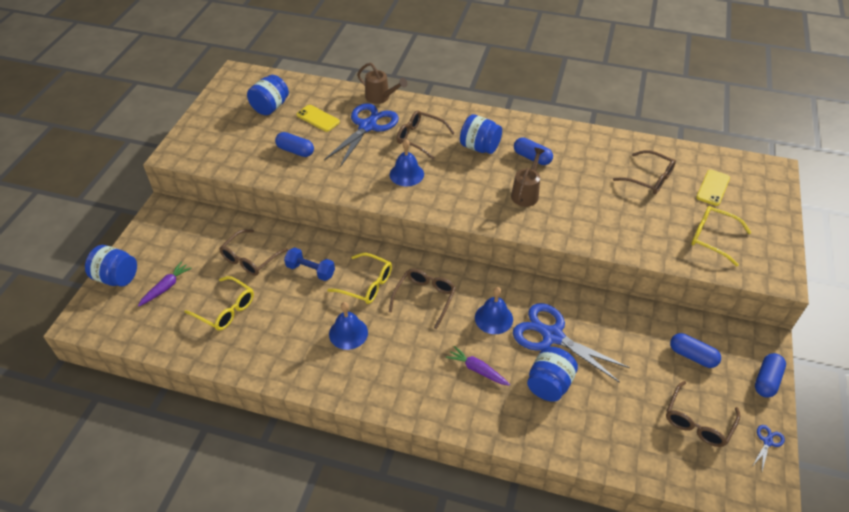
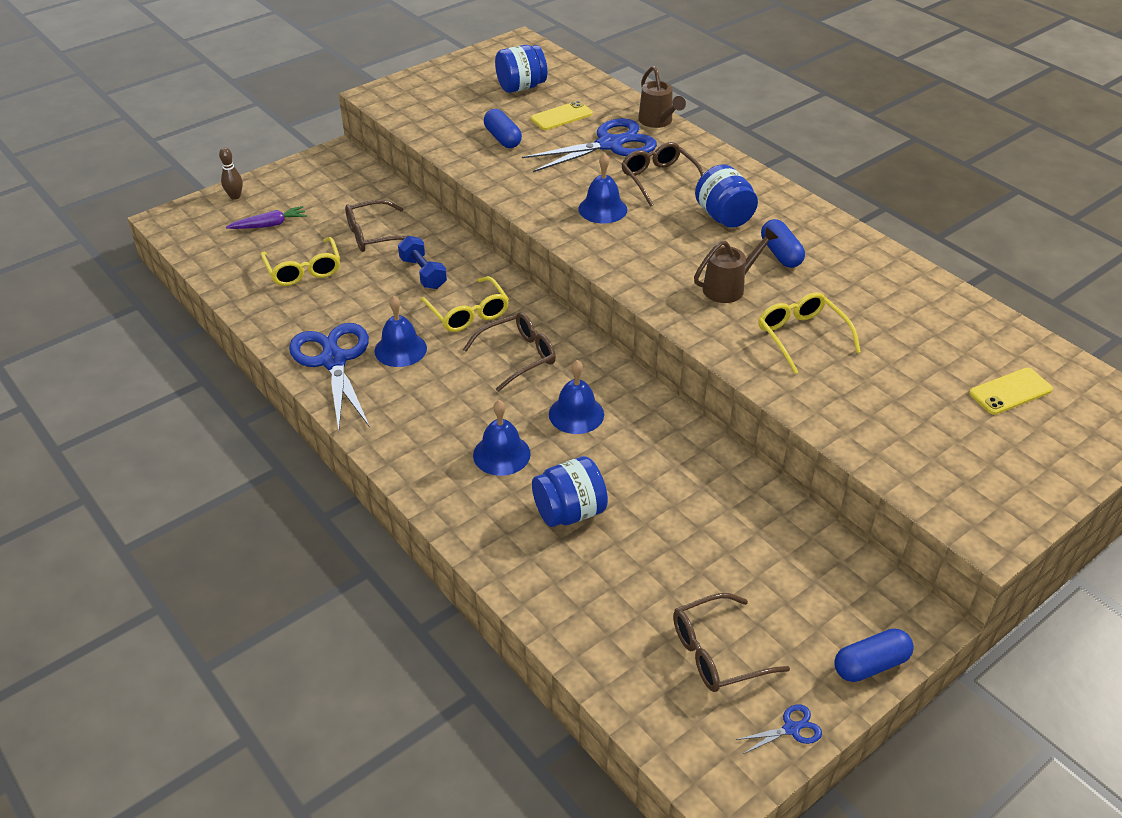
camera: 35 degrees right, 5 degrees down
(117, 277) = (235, 196): blue jar -> brown bowling pin
(318, 118) = (561, 116): yellow phone -> yellow phone turned 75 degrees clockwise
(477, 370) = (501, 454): purple carrot -> blue bell
(552, 336) = (628, 467): blue scissors -> blue scissors (333, 361)
(649, 178) = (922, 341): brown glasses -> none
(692, 356) = (792, 581): blue capsule -> none
(712, 238) = (938, 446): yellow glasses -> yellow glasses (801, 336)

